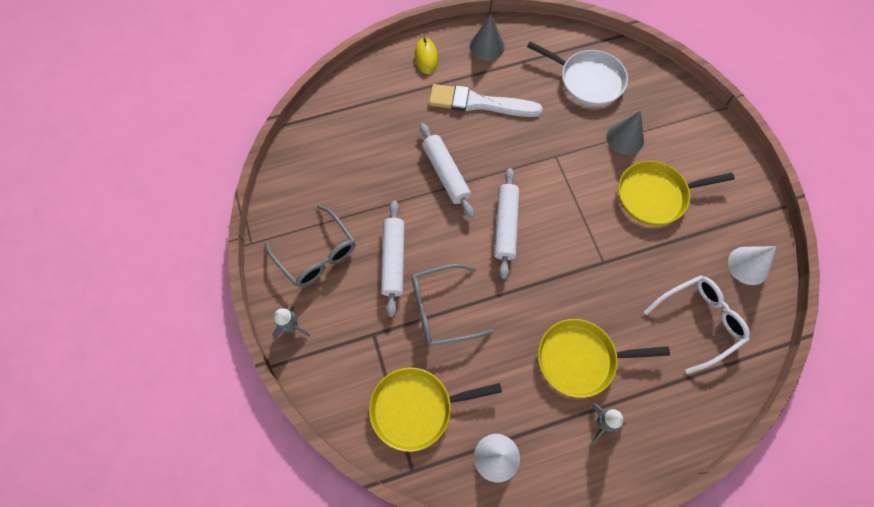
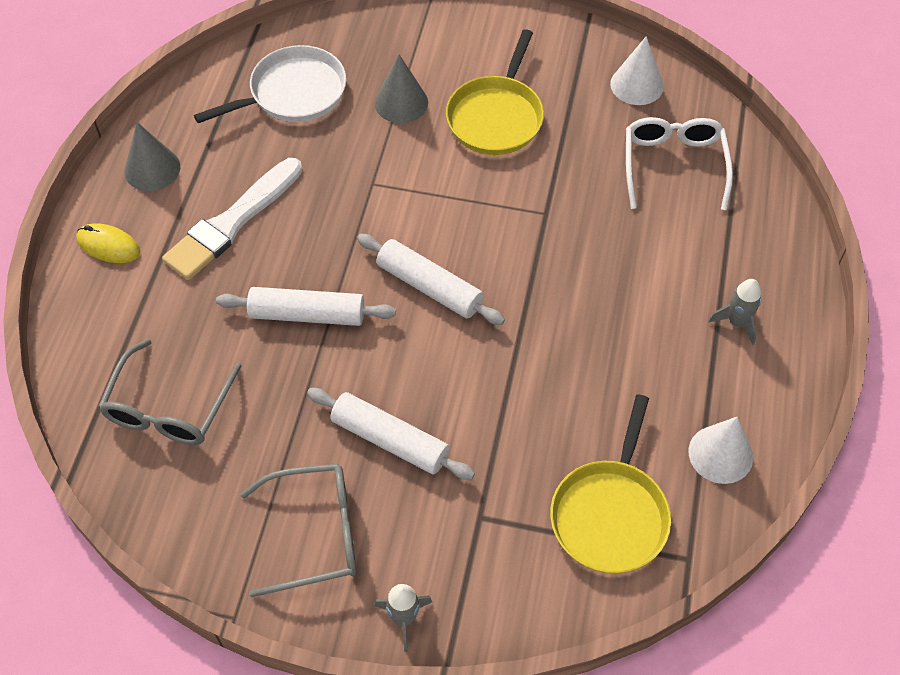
camera: 60 degrees left, 10 degrees down
(441, 309) = (496, 418): grey glasses -> grey glasses (168, 408)
(580, 359) = (650, 302): yellow pan -> none

